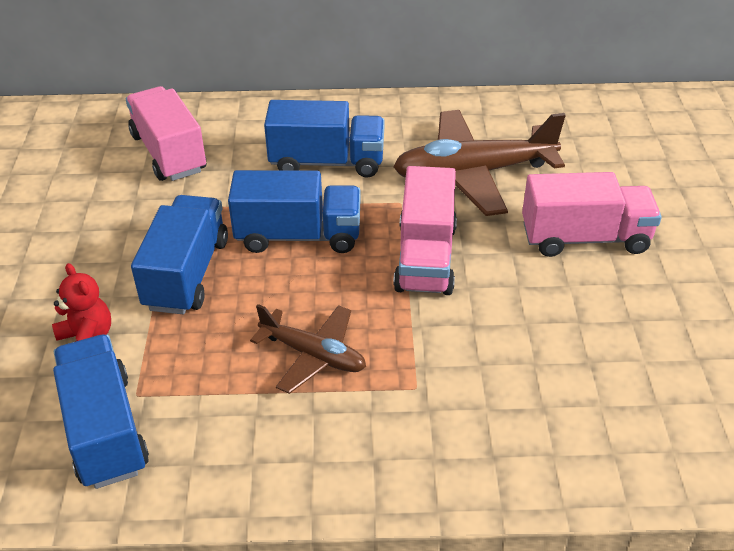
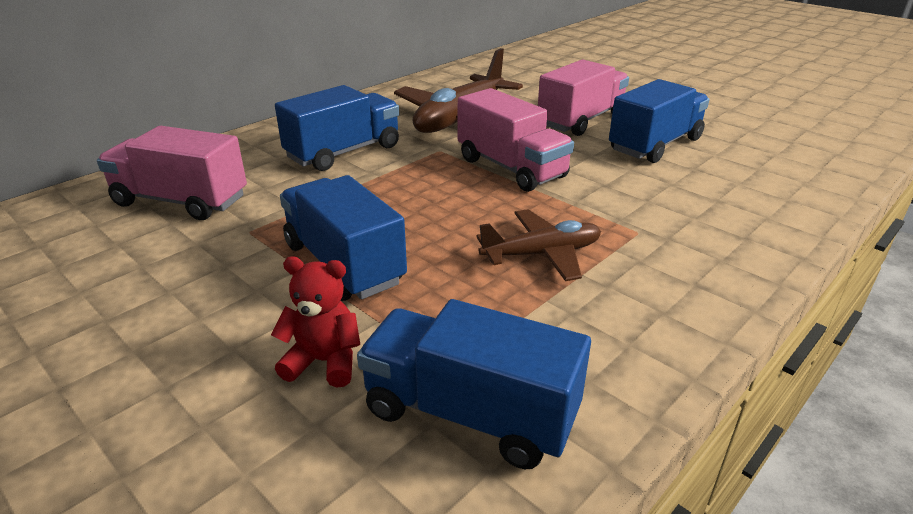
camera: 45 degrees left, 10 degrees down
(298, 236) = (398, 198): blue truck -> blue truck (655, 145)

